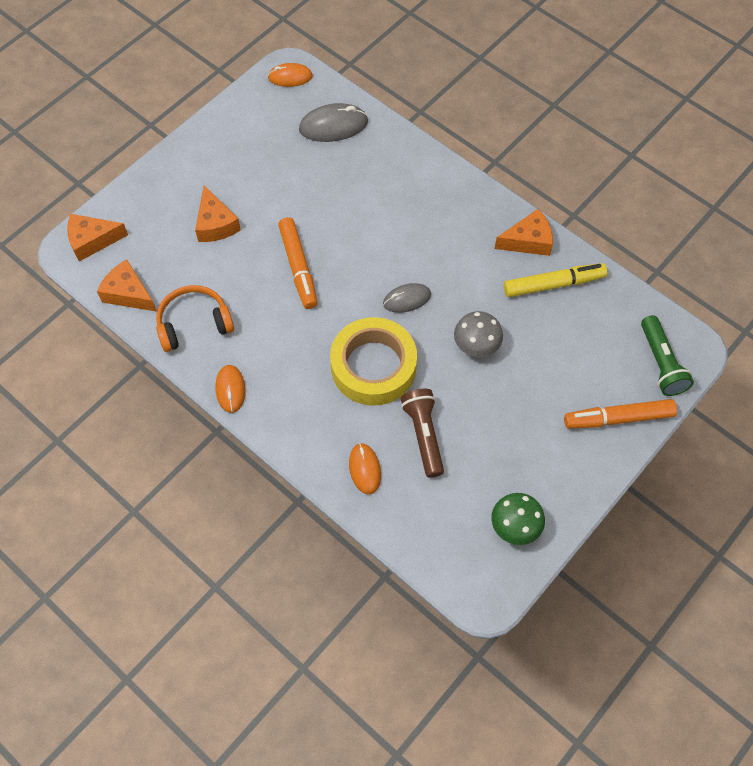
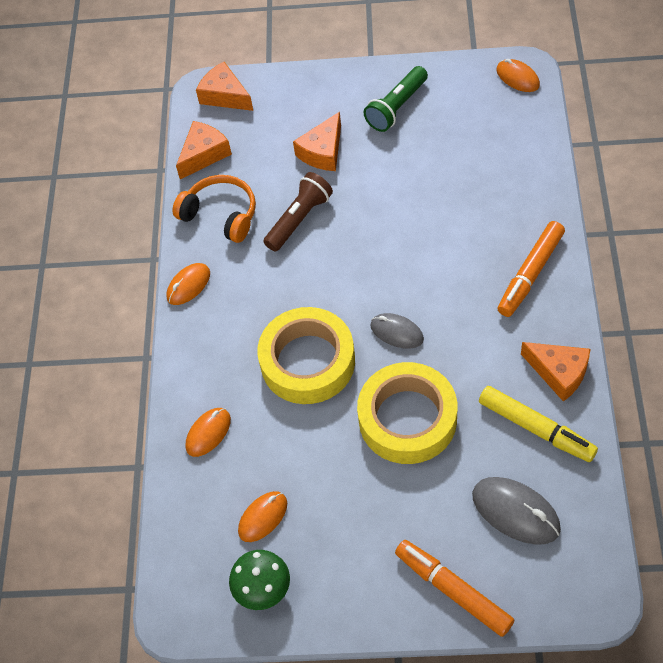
camera: 55 degrees right, 5 degrees down
(128, 293) = (204, 154): orange cheese -> orange cheese turned 45 degrees clockwise
(298, 267) = (344, 235): orange marker -> orange marker (530, 274)
(333, 126) = (506, 144): grey mouse -> grey mouse (515, 512)
(423, 435) = (281, 450): brown flashlight -> brown flashlight (299, 219)
(463, 485) = (263, 517): none -> orange mouse
(476, 345) = (407, 419): grey mushroom -> yellow tape
(661, 363) = (551, 583): green flashlight -> green flashlight (397, 107)

